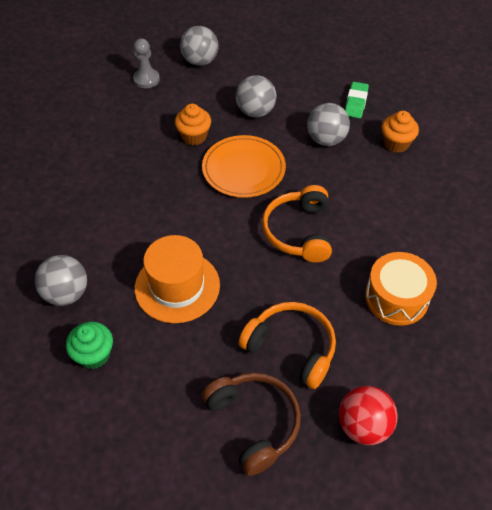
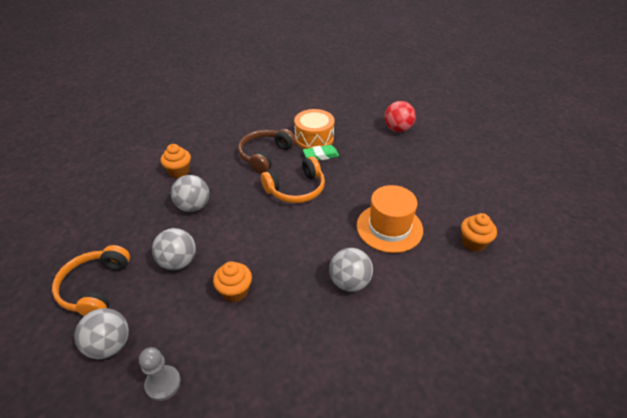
camera: 120 degrees left, 10 degrees down
(66, 293) = (452, 285): grey ball -> grey ball (349, 282)
(94, 355) = (473, 242): green cupcake -> orange cupcake
(243, 169) = (255, 240): orange plate -> none
(254, 423) = (435, 161): brown headphones -> brown headphones (265, 155)
(291, 348) = (381, 164): orange headphones -> orange headphones (95, 288)
(356, 103) = (138, 204): green eraser -> green eraser (320, 155)

